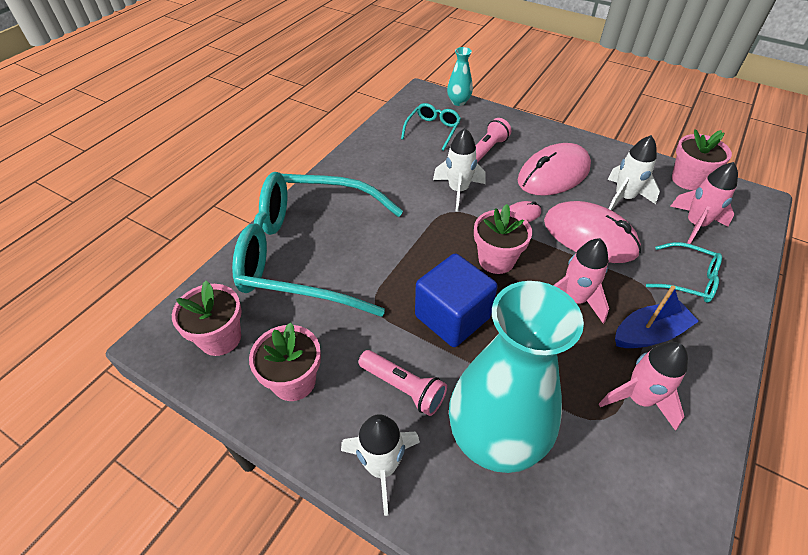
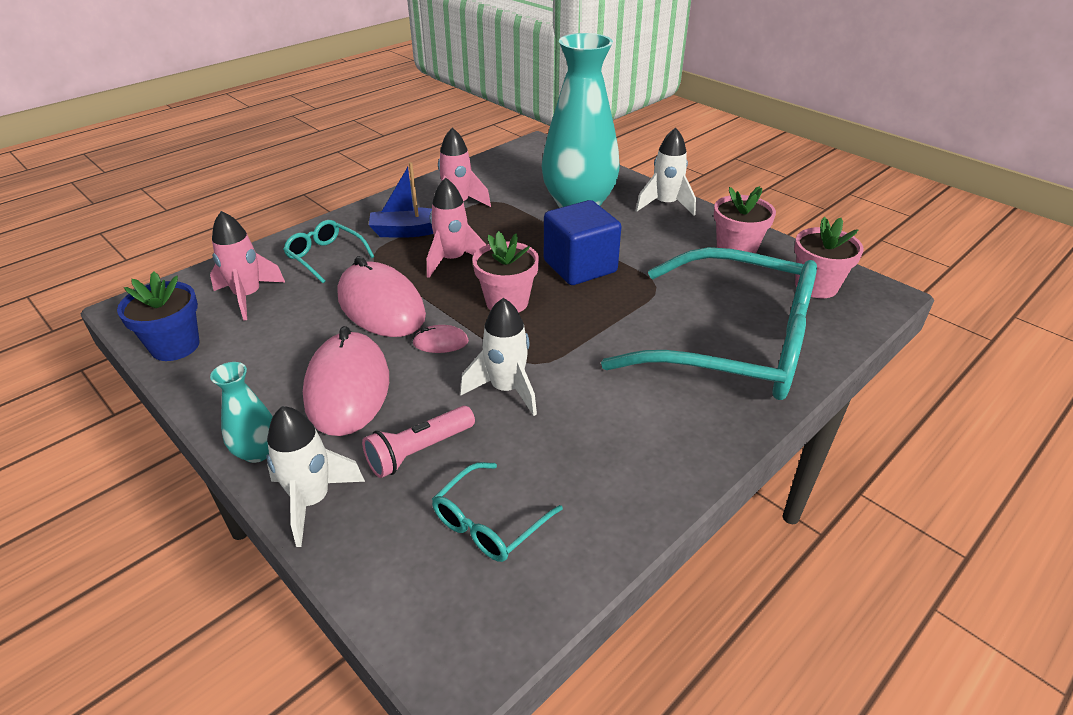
camera: 165 degrees left, 10 degrees down
(403, 388) = (640, 234): pink flashlight -> none
(458, 102) = (388, 603): turquoise vase -> turquoise vase (257, 452)
(553, 174) = (347, 388): pink mouse -> pink mouse turned 75 degrees counterclockwise
(623, 198) = (290, 339): white rocket -> white rocket (312, 501)
(688, 179) = (175, 346): pink flower pot -> blue flower pot

